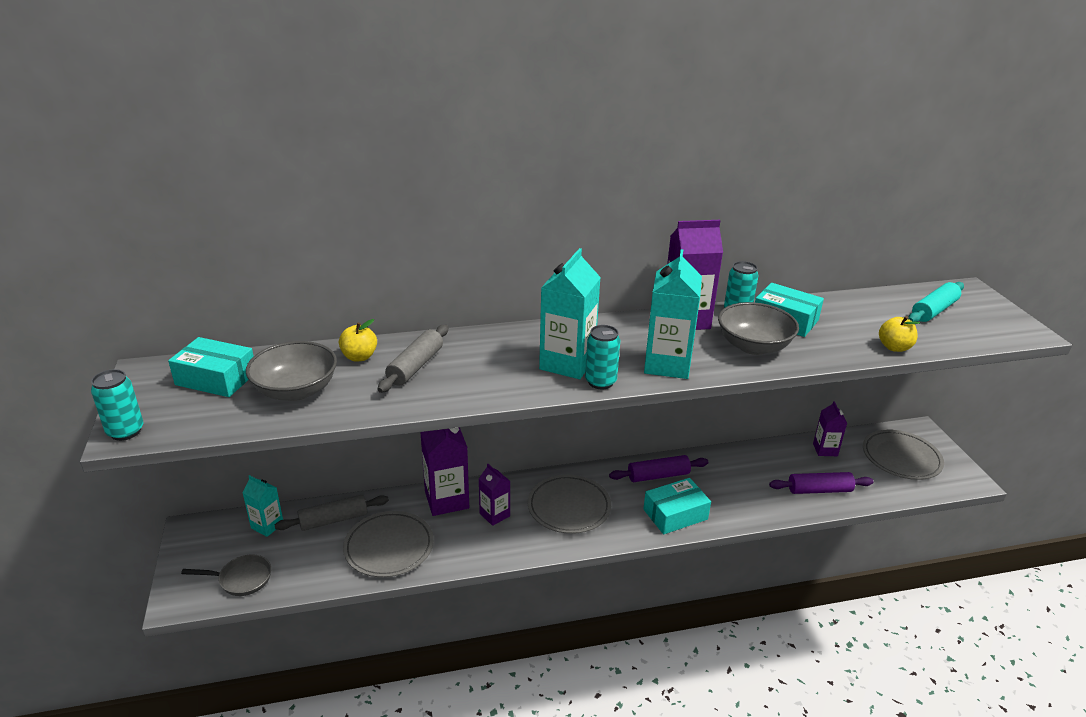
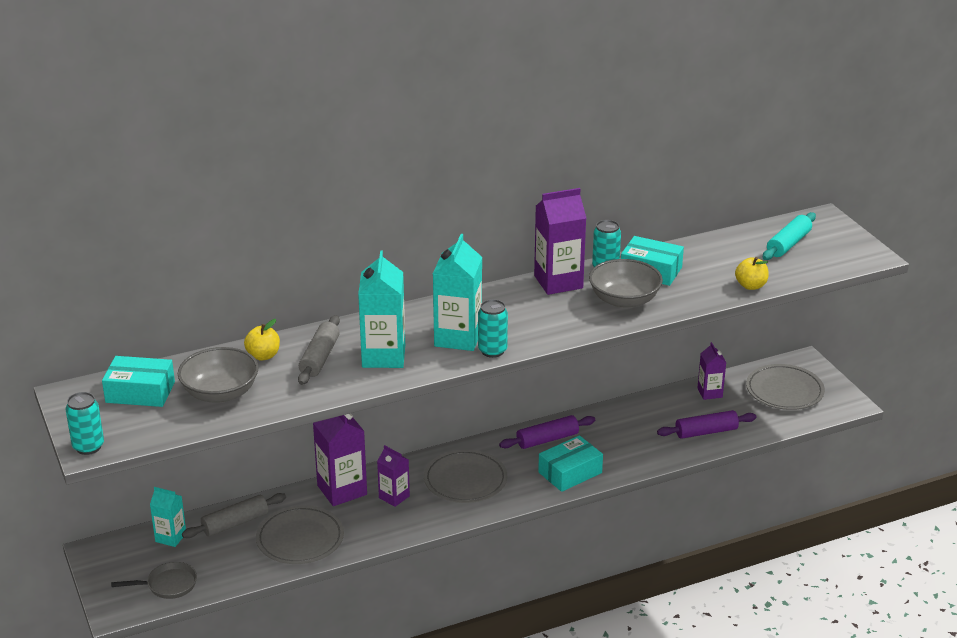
camera: 10 degrees left, 0 degrees up
(667, 364) = (549, 327): turquoise carton -> turquoise carton (383, 356)

